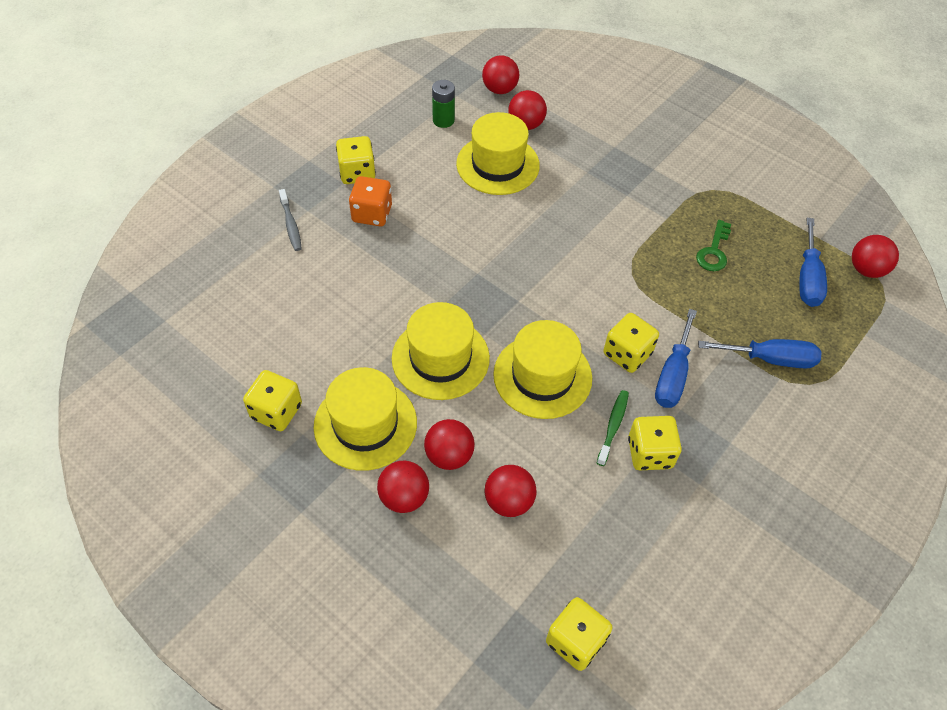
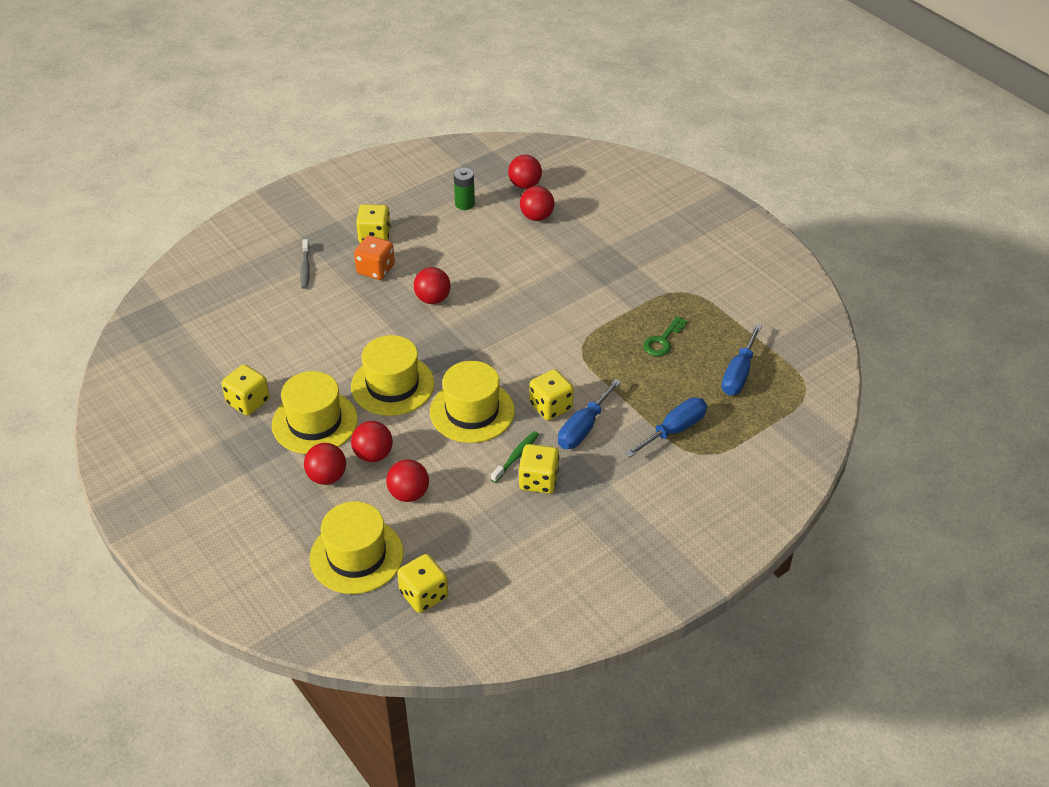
camera: 15 degrees right, 10 degrees down
(498, 165) = (498, 246): yellow hat -> yellow hat (356, 555)
(770, 359) = (674, 430): blue screwdriver -> blue screwdriver turned 60 degrees counterclockwise
(866, 269) = (796, 375): red ball -> red ball (433, 299)

